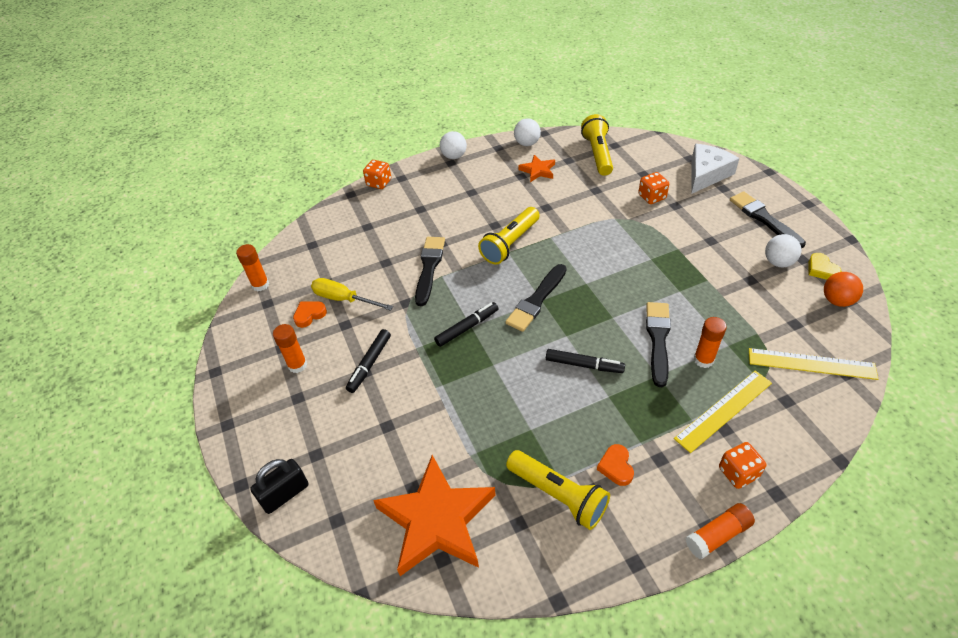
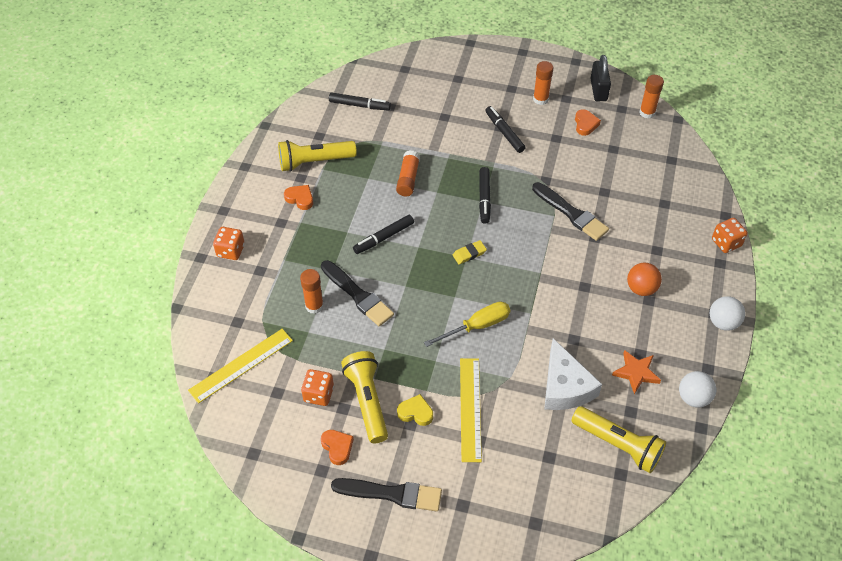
camera: 125 degrees right, 5 degrees up
(285, 494) = (444, 56): black padlock -> black padlock (598, 90)
(344, 299) = (584, 149): yellow screwdriver -> yellow screwdriver (477, 326)
(436, 520) = (359, 105): orange star -> black marker
(510, 243) = (549, 281): yellow flashlight -> yellow flashlight (367, 401)
(536, 300) = (469, 254): black brush -> yellow eraser
(652, 197) = (508, 432): orange dice -> orange dice (318, 394)
(706, 174) = (496, 512): white cheese -> white cheese (565, 386)
(717, 535) = (215, 210): orange glue stick -> orange glue stick (408, 179)
(724, 410) = (270, 281): yellow ruler -> yellow ruler (470, 409)
(778, 262) = (337, 447): white ball -> orange heart
(821, 269) = (298, 471): yellow heart -> yellow heart (415, 412)
(837, 300) = (262, 445): orange ball -> orange ball (641, 288)

